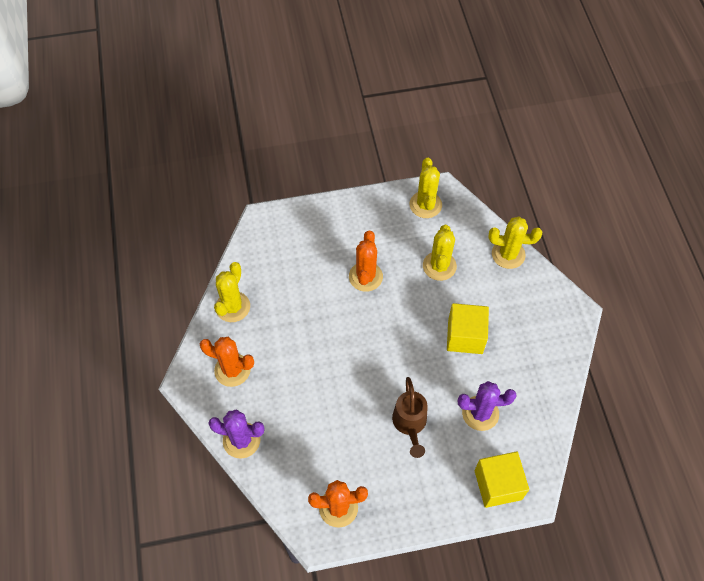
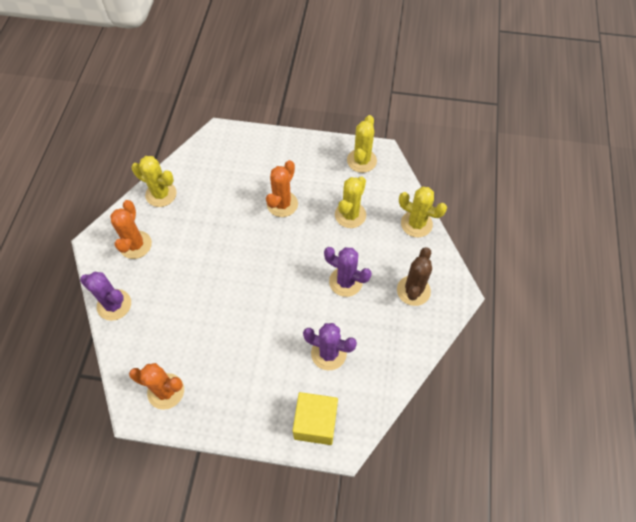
camera: 20 degrees right, 0 degrees up
(232, 370) = (135, 245): orange cactus -> orange cactus turned 60 degrees clockwise
(233, 307) = (161, 194): yellow cactus -> yellow cactus turned 75 degrees clockwise
(410, 424) = (261, 341): brown watering can -> none
(465, 336) = (345, 282): yellow cube -> purple cactus
(534, 323) = (413, 290): none -> brown cactus

